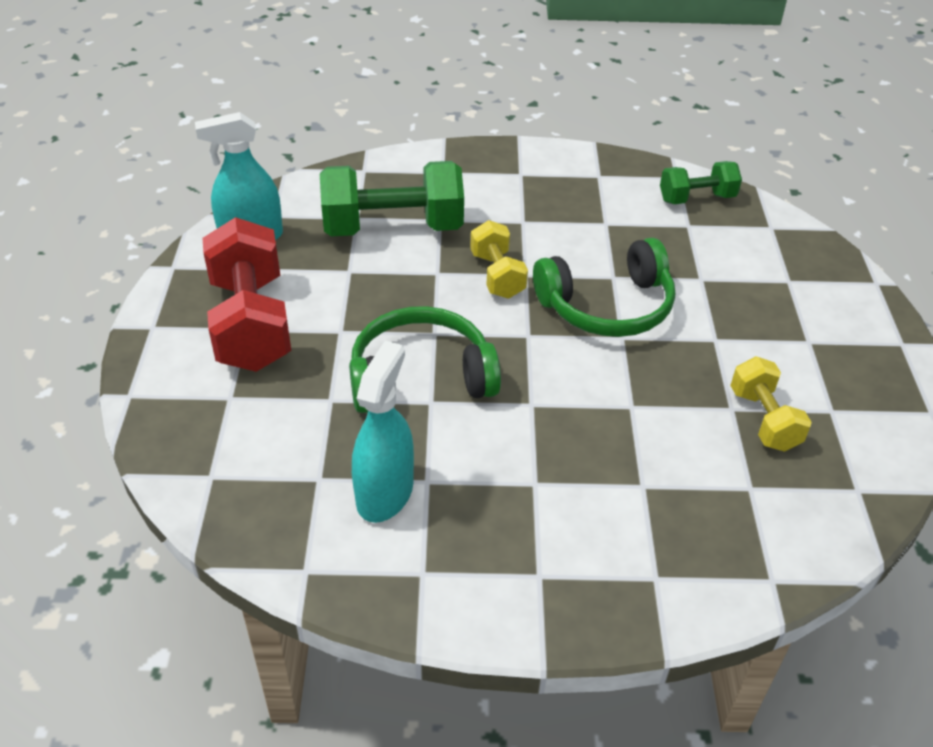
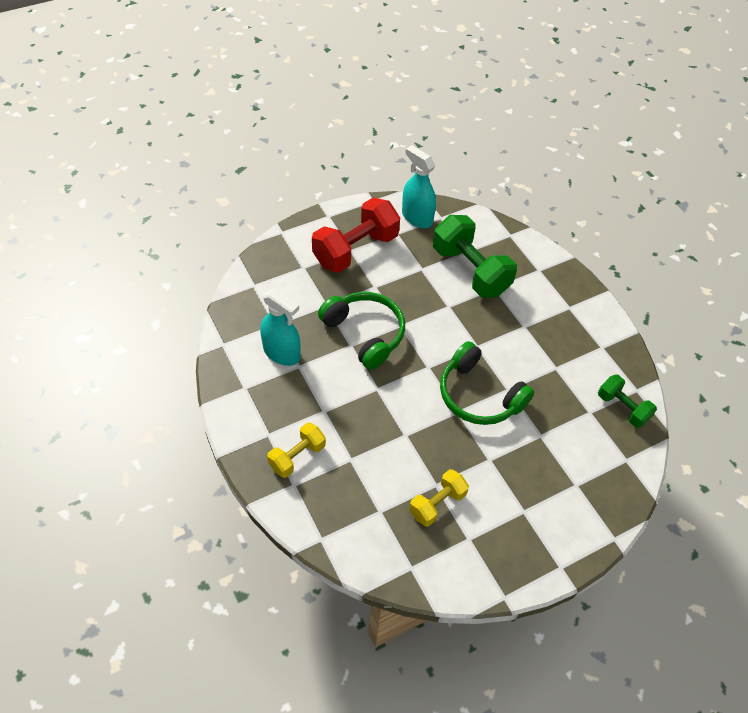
camera: 60 degrees right, 10 degrees up
(385, 493) = (282, 353): turquoise spray bottle -> turquoise spray bottle turned 45 degrees clockwise
(497, 275) = (466, 333): yellow dumbbell -> yellow dumbbell (297, 456)

